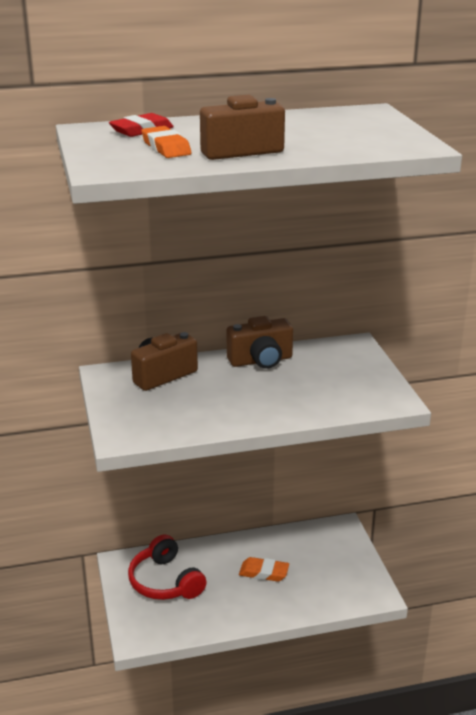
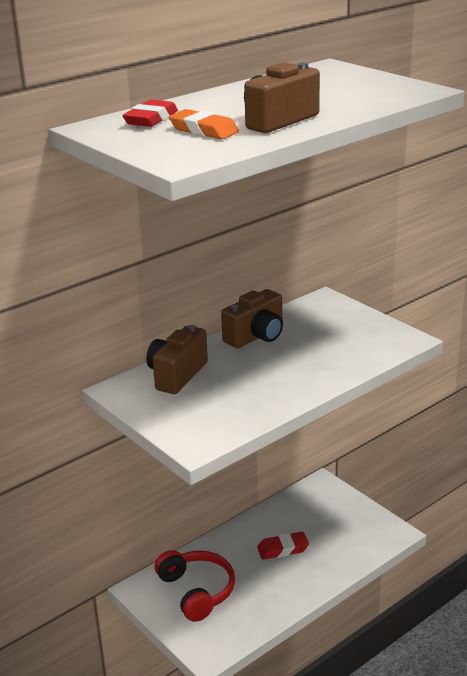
camera: 25 degrees left, 0 degrees up
(165, 582) = (197, 591): red headphones -> red headphones turned 150 degrees counterclockwise
(264, 572) = (283, 549): orange eraser -> red eraser

